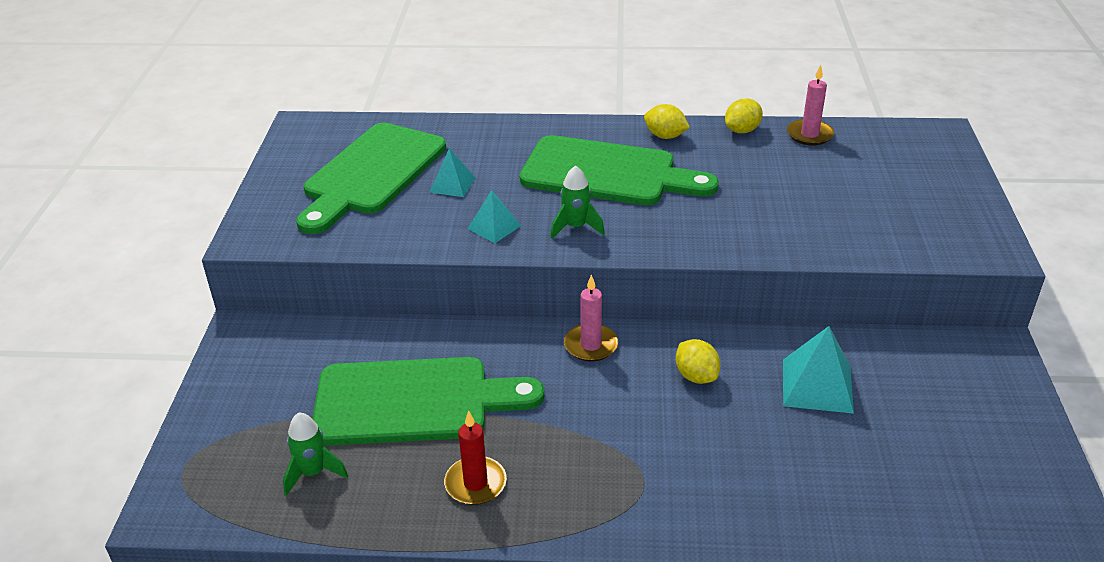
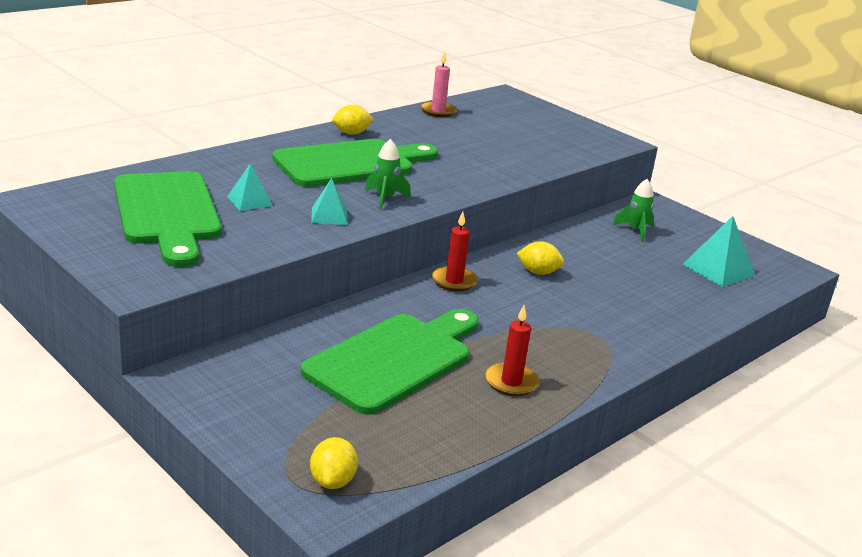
camera: 50 degrees left, 10 degrees down
(313, 473) = (398, 431): green rocket -> green rocket (635, 231)
(591, 345) = (454, 281): pink candle -> red candle
(742, 130) = (394, 118): yellow lemon -> yellow lemon (332, 481)
(817, 385) = (603, 251): turquoise pyramid -> turquoise pyramid (718, 270)

